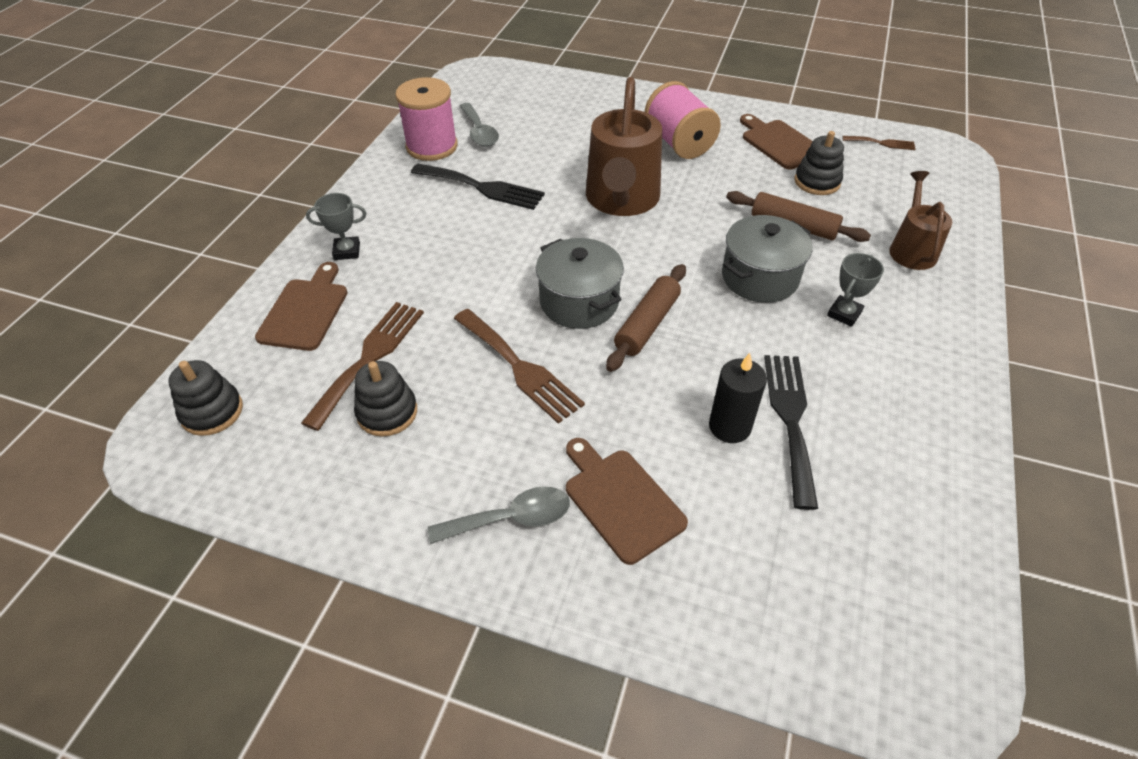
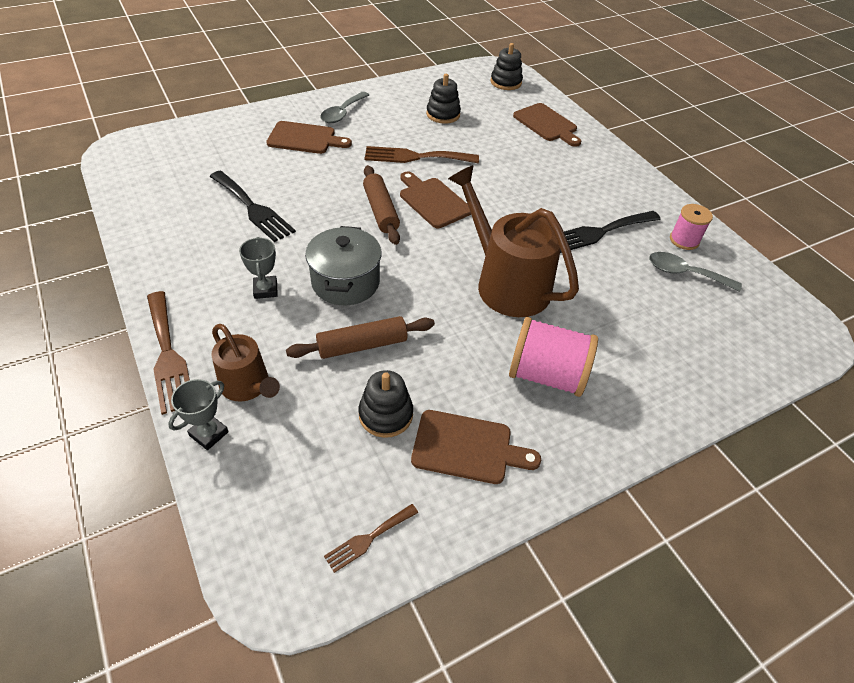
camera: 130 degrees right, 0 degrees up
(347, 251) = (586, 155): grey trophy -> grey trophy (209, 434)
(369, 358) = (485, 125): brown fork -> brown fork (168, 355)
(432, 146) = (684, 240): pink spool -> pink spool, size x0.60
(579, 302) = (433, 201): grey pot -> brown cutting board
(729, 426) = (282, 188): black candle -> none

